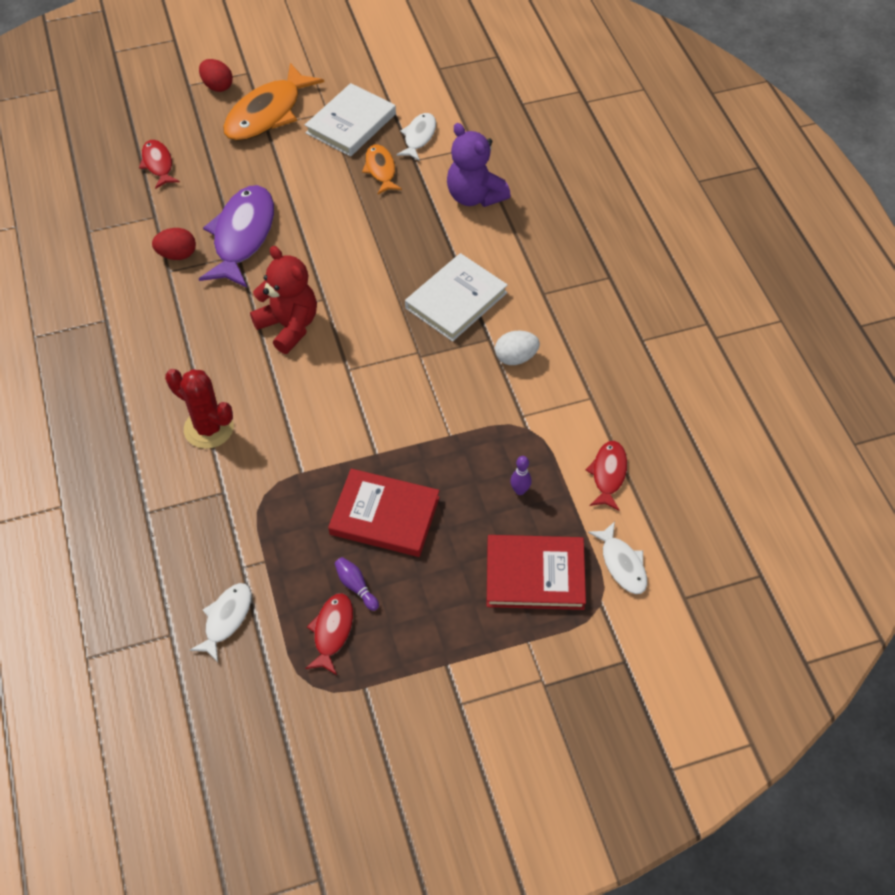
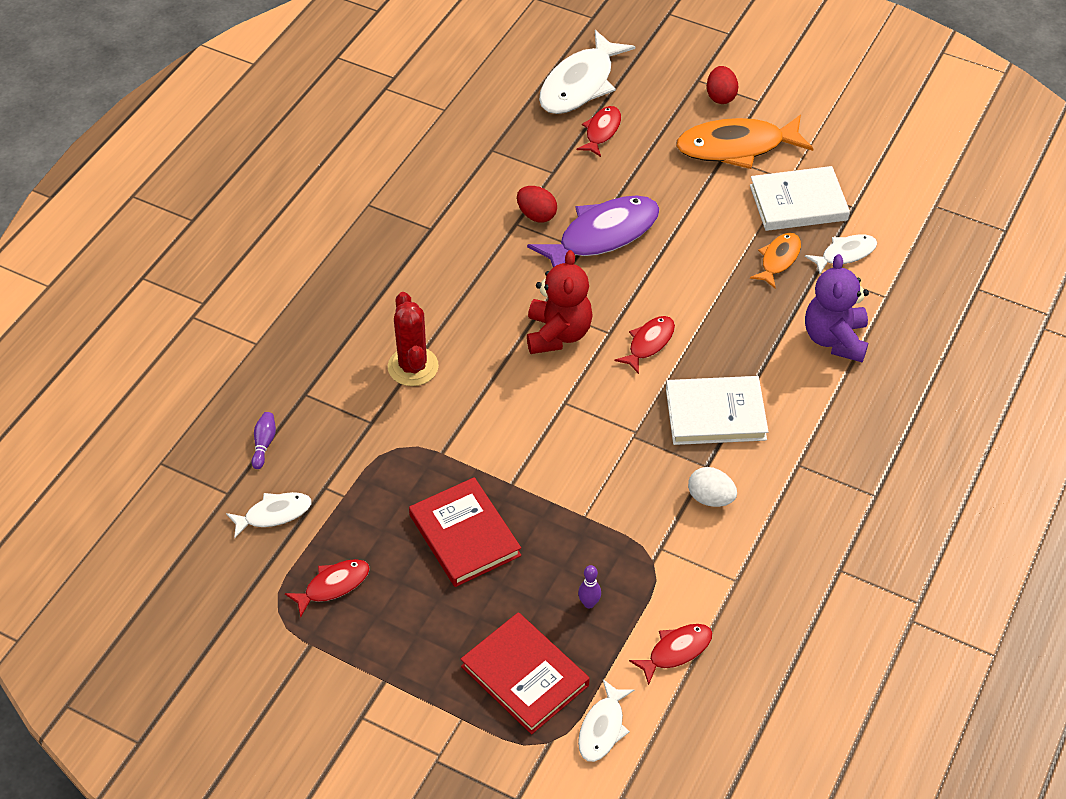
camera: 45 degrees right, 5 degrees down
(103, 141) = (580, 84): none -> white fish
(356, 586) = (385, 569): purple bowling pin -> purple bowling pin (264, 444)
(359, 286) = (649, 343): none -> red fish

